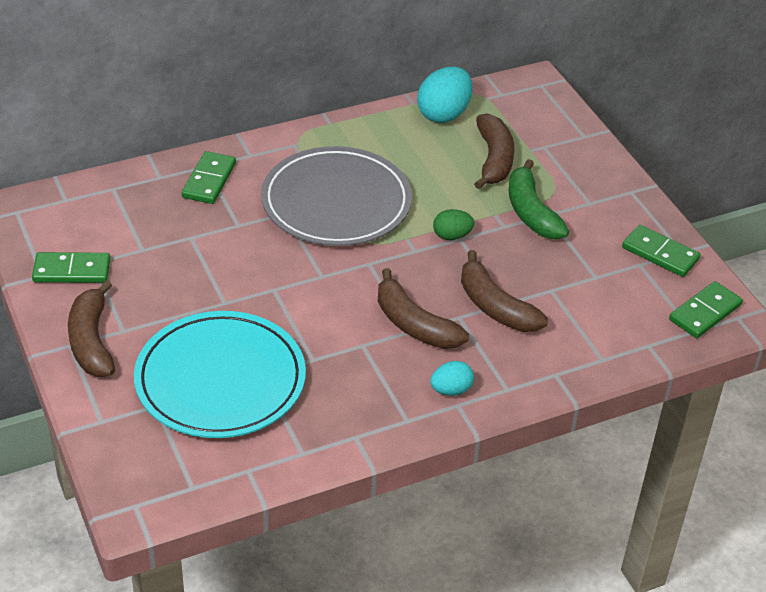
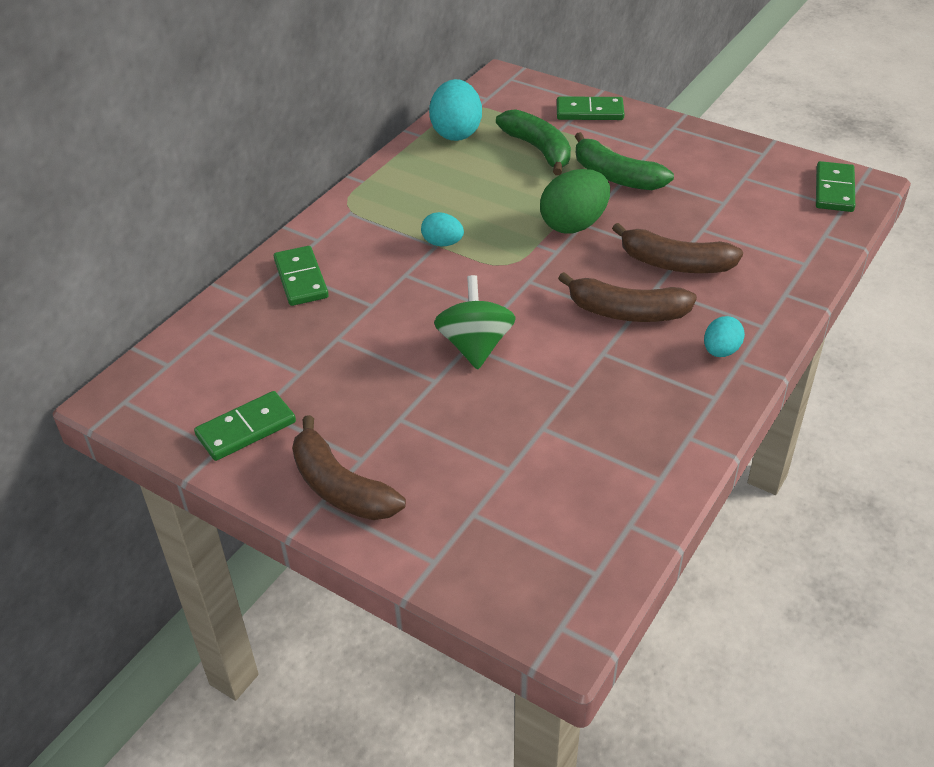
camera: 30 degrees left, 0 degrees up
(220, 380) = (509, 454): turquoise plate -> none
(277, 292) = (475, 346): none -> green spinning top
(336, 202) = (442, 243): grey plate -> turquoise egg
(452, 236) = (574, 224): green egg -> green egg, size x1.78
(493, 159) = (538, 149): brown banana -> green banana
(660, 254) = (750, 162): green domino -> green domino (589, 112)

